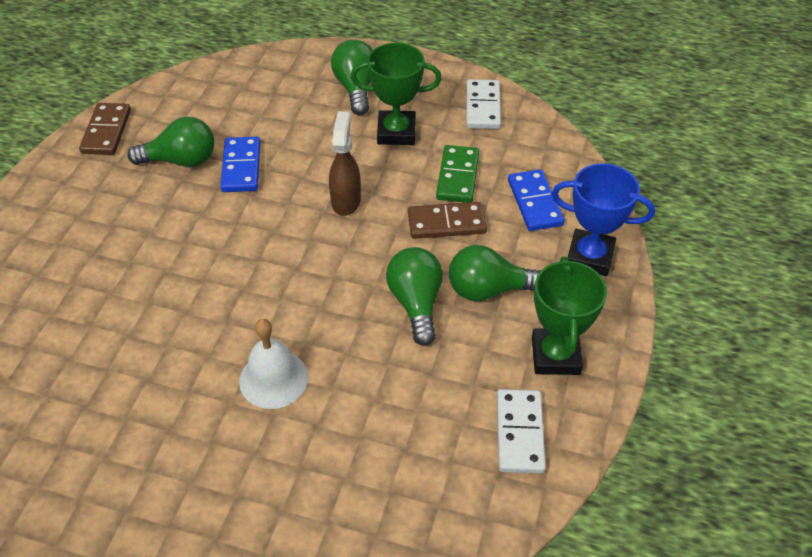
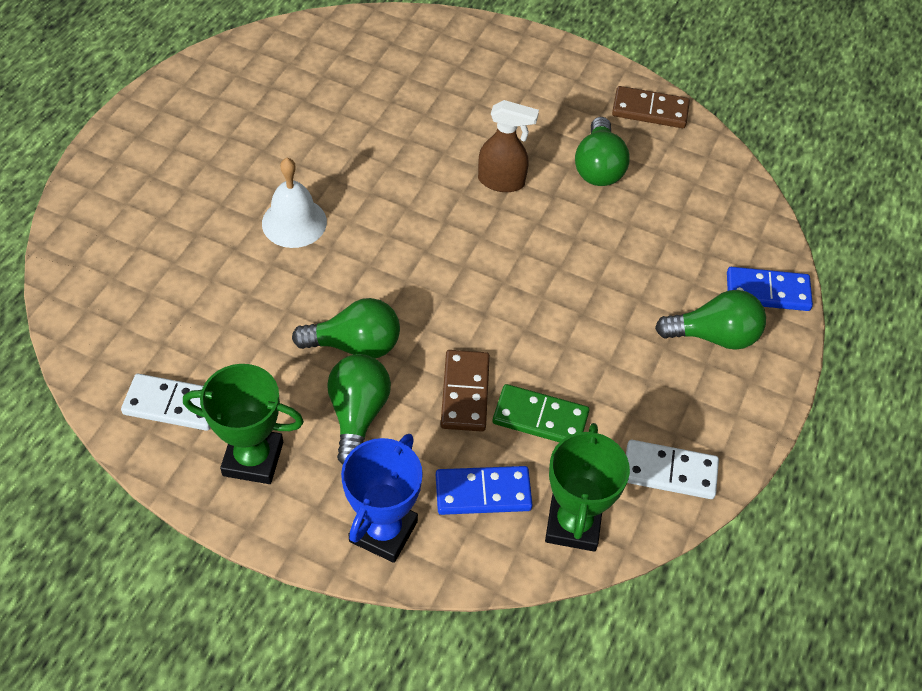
camera: 95 degrees right, 5 degrees up
(241, 167) = (582, 216): blue domino -> blue domino (767, 292)
(346, 200) = (516, 303): brown spray bottle -> brown spray bottle (502, 181)
(396, 132) = (627, 366): green trophy -> green trophy (573, 524)

